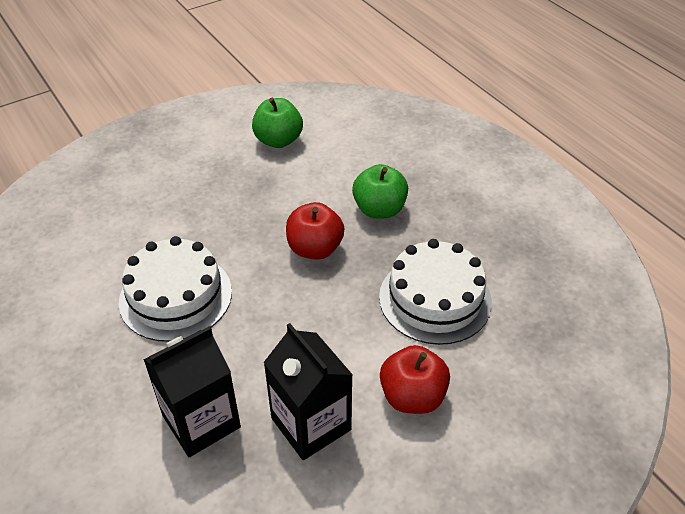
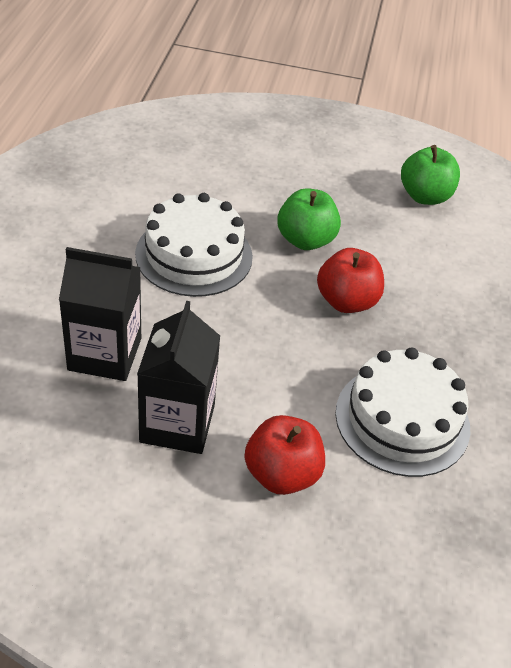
camera: 40 degrees right, 0 degrees up
(379, 209) = (446, 312): green apple -> green apple (305, 240)

